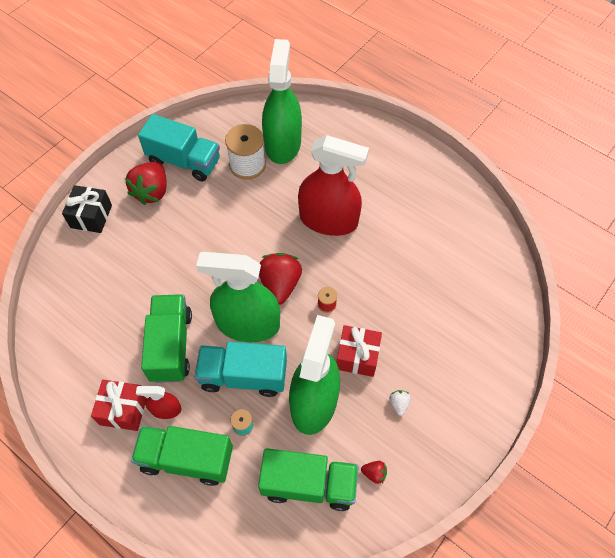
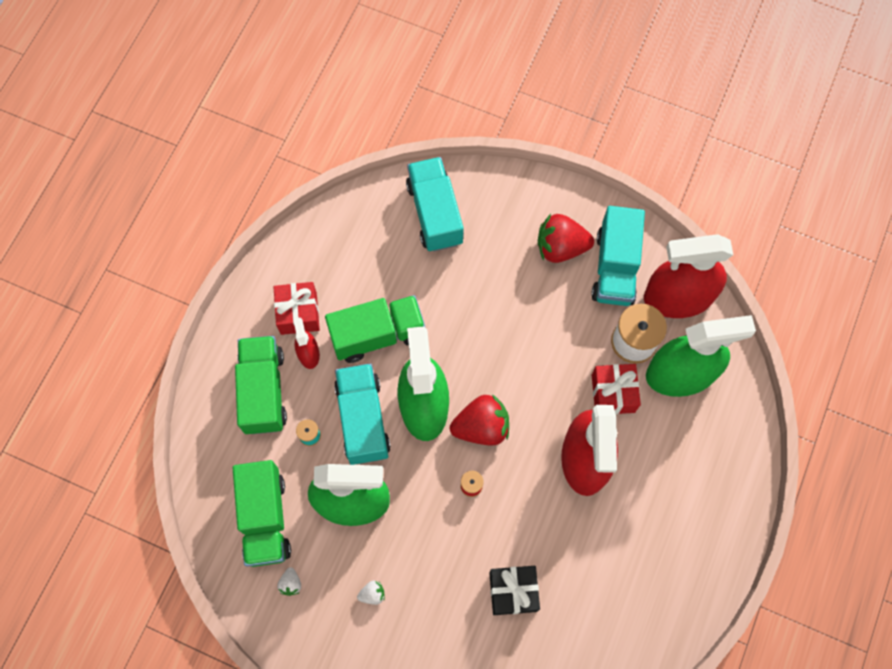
camera: 75 degrees right, 10 degrees up
(80, 274) = (435, 213): none -> turquoise truck
(91, 216) = (508, 196): black gift -> black gift (513, 591)
(224, 129) = (678, 297): none -> red spray bottle
(357, 356) = (417, 536): red gift -> red gift (613, 393)
(374, 473) = (291, 583): red strawberry -> white strawberry

